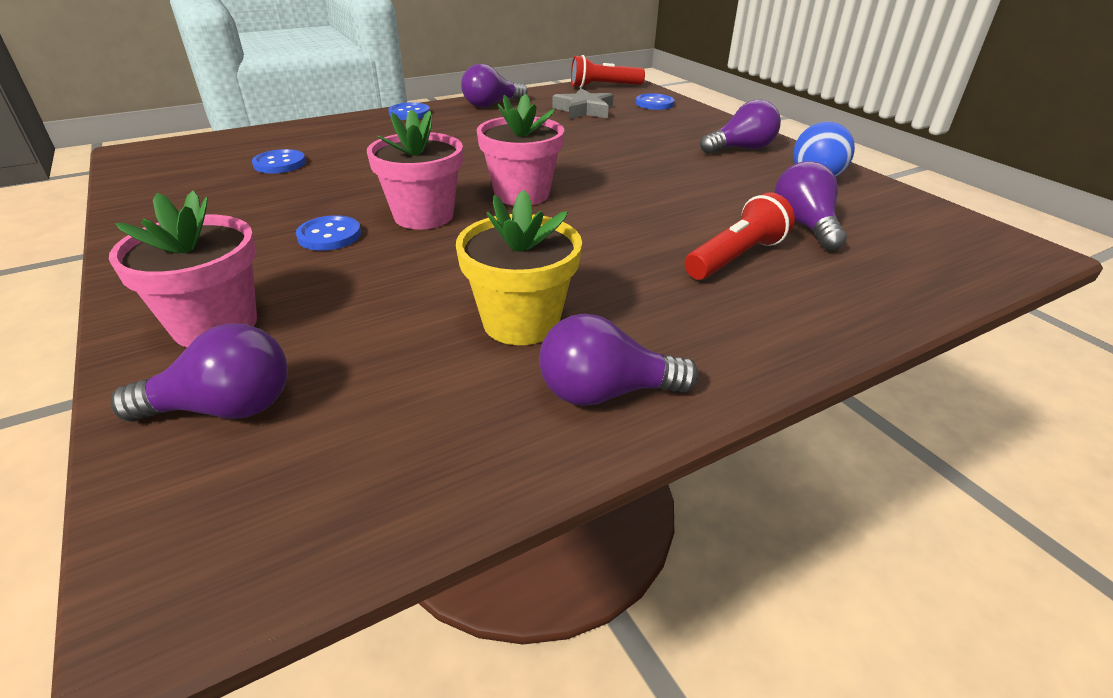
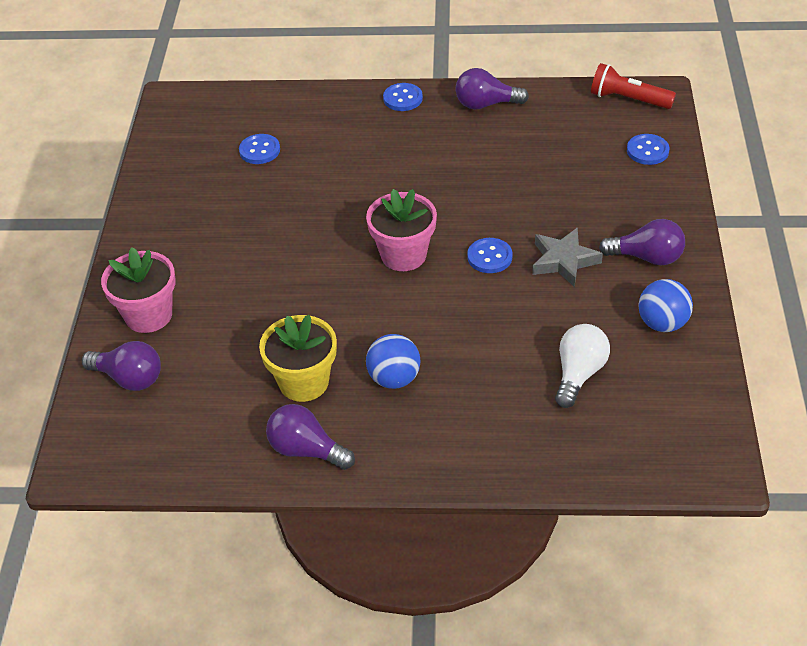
camera: 35 degrees right, 10 degrees up
(329, 235) = (246, 255): blue button -> blue button (489, 257)
(423, 216) = (317, 256): pink flower pot -> none
(584, 110) = (564, 142): grey star -> grey star (563, 261)
(630, 284) = (394, 378): none -> blue ball
(736, 257) = (489, 384): red flashlight -> none
(804, 226) = (579, 374): purple light bulb -> white light bulb

